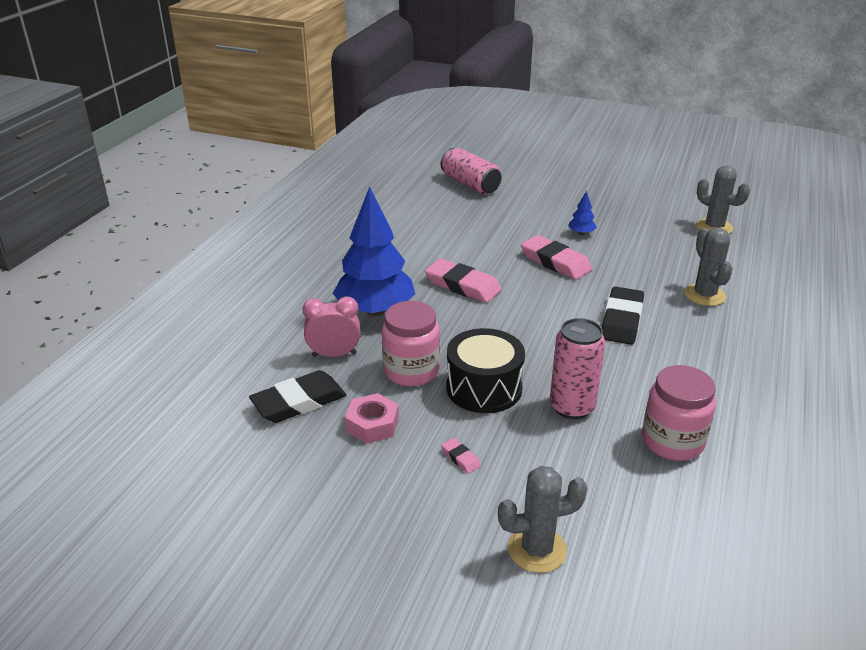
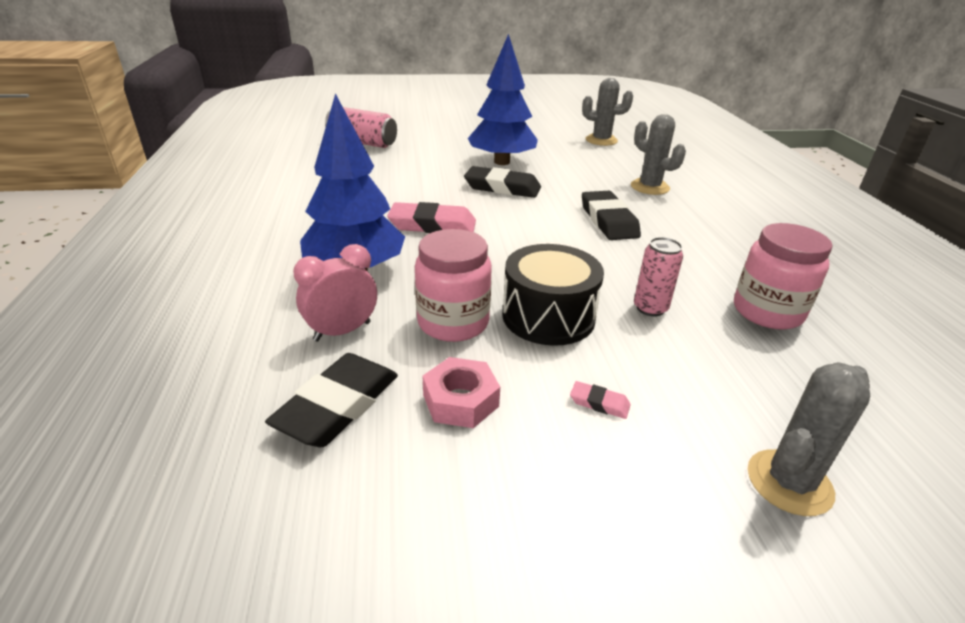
camera: 30 degrees left, 0 degrees up
(555, 262) = (502, 187): pink eraser -> black eraser
(572, 407) = (650, 308): pink can -> pink can, size x0.66
(581, 233) = (502, 162): blue tree -> blue tree, size x2.49

